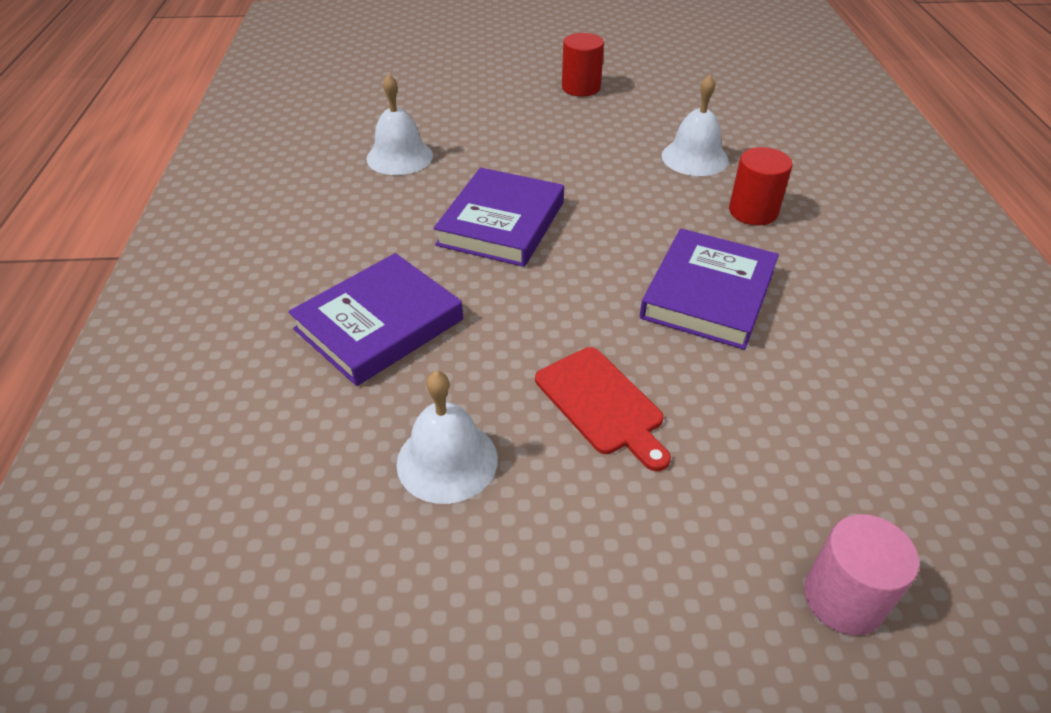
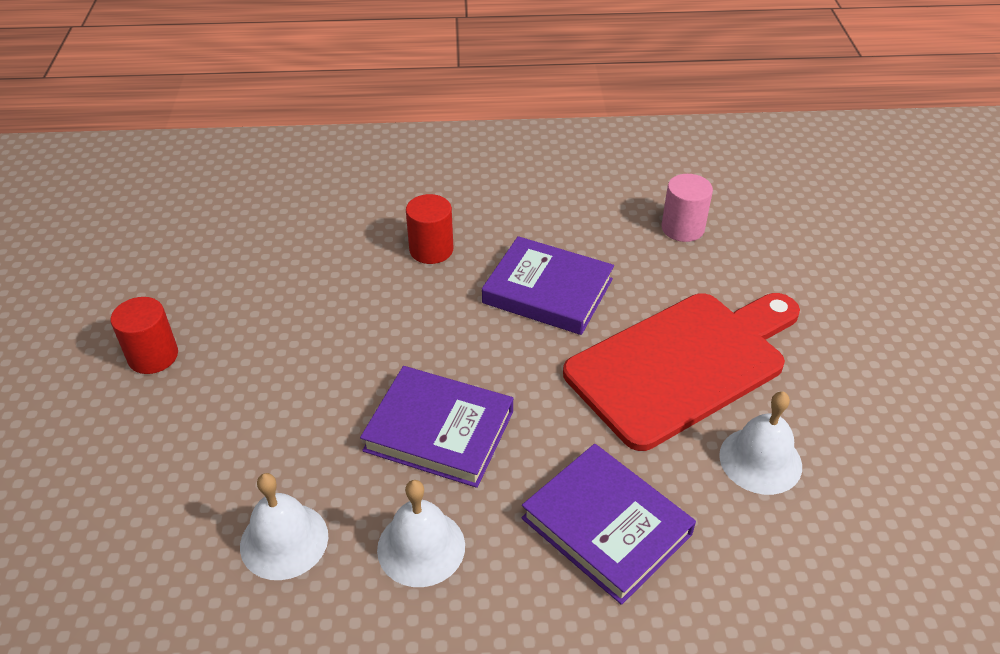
camera: 90 degrees left, 0 degrees up
(602, 404) = (683, 364): red cutting board -> red cutting board, size x2.03
(694, 157) = (334, 276): white bell -> white bell (421, 547)
(843, 598) = (812, 268): pink cylinder -> pink cylinder (682, 228)

